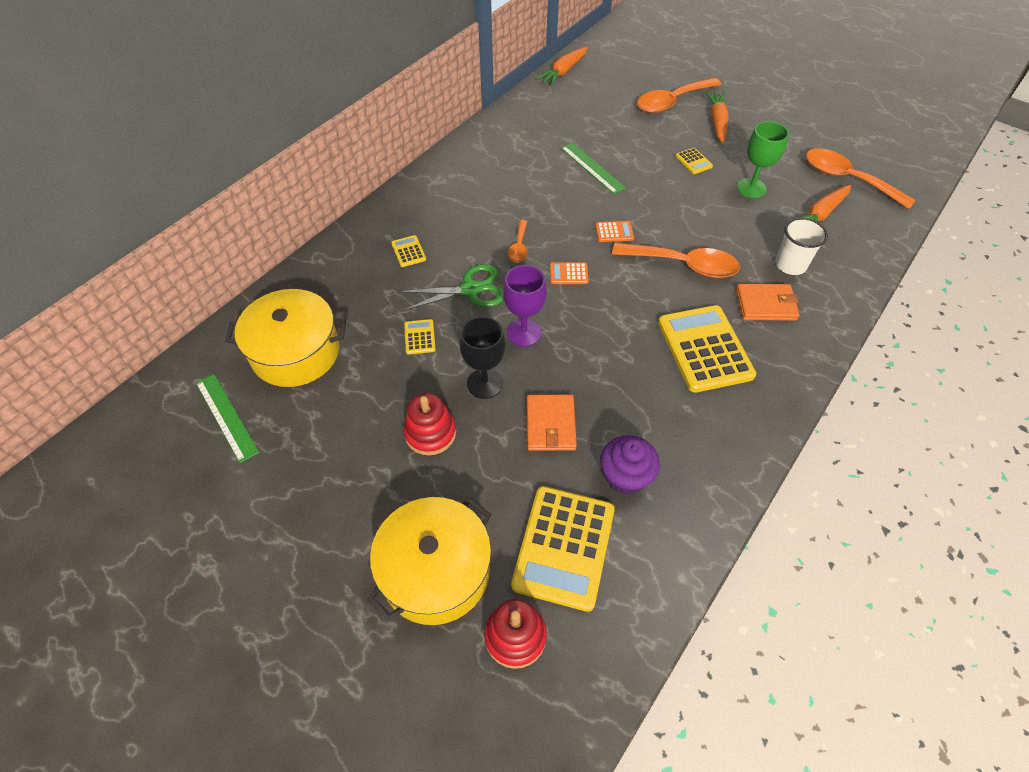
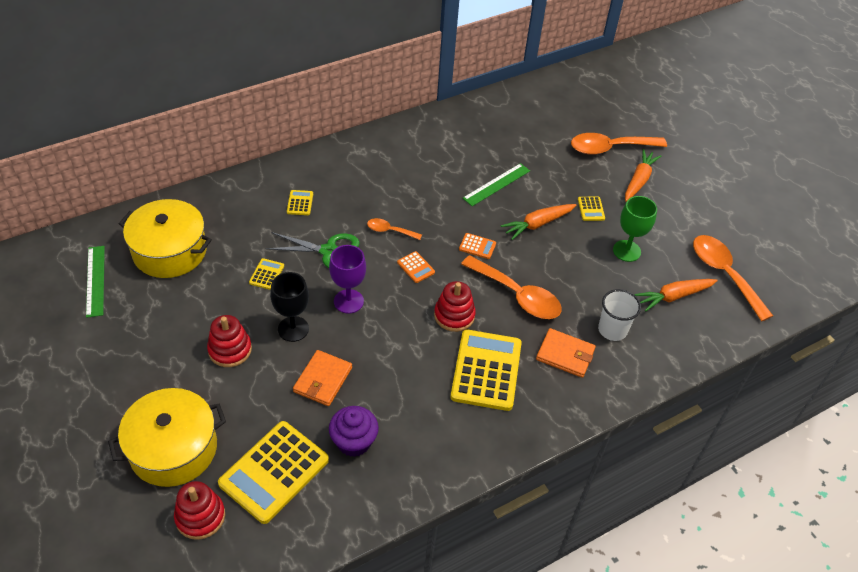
camera: 20 degrees right, 5 degrees down
(519, 247) = (389, 231): orange spoon -> orange spoon turned 75 degrees clockwise
(563, 71) = (530, 88): orange carrot -> orange carrot (537, 224)
(569, 274) = (416, 267): orange calculator -> orange calculator turned 150 degrees counterclockwise
(592, 168) = (496, 184): green ruler -> green ruler turned 60 degrees clockwise
(637, 307) = (454, 315): none -> red stacking toy

